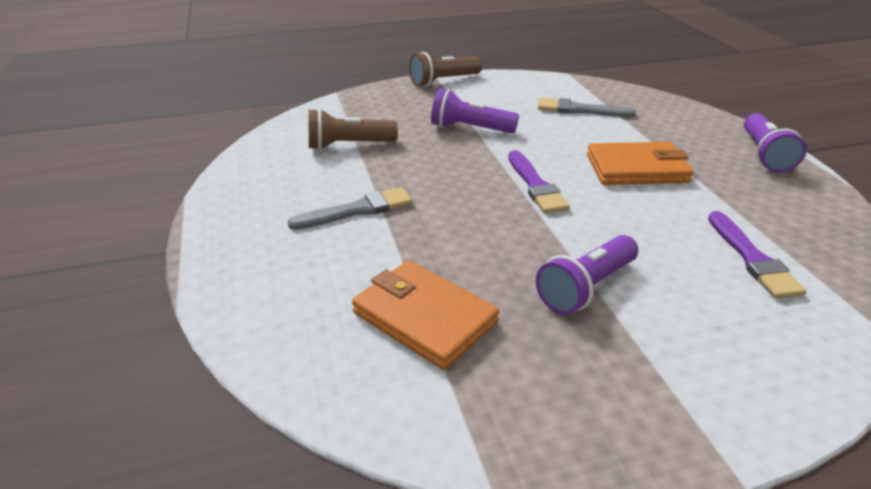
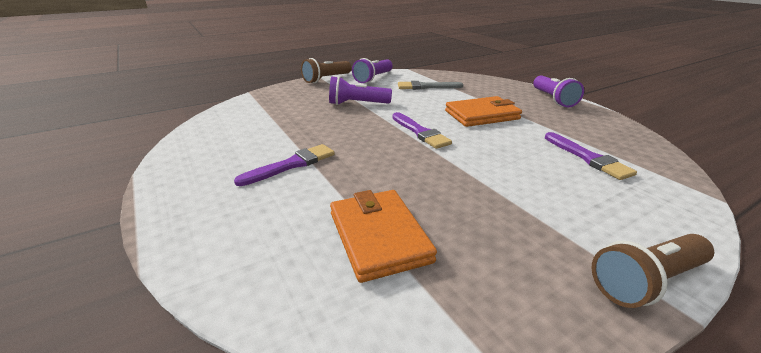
camera: 15 degrees left, 5 degrees down
(348, 145) = (269, 123): brown flashlight -> brown flashlight (646, 281)
(357, 210) = (291, 165): grey brush -> purple brush
(424, 317) = (378, 236): orange wallet -> orange wallet turned 45 degrees clockwise
(586, 288) = (492, 193): purple flashlight -> purple flashlight (373, 78)

